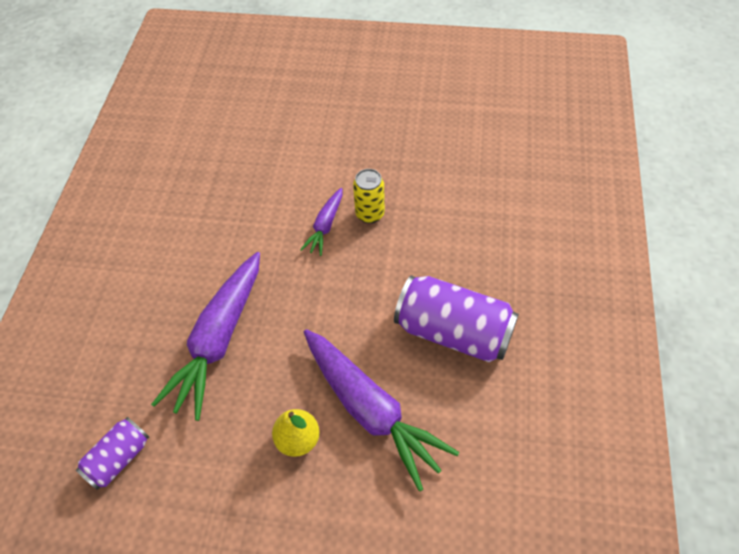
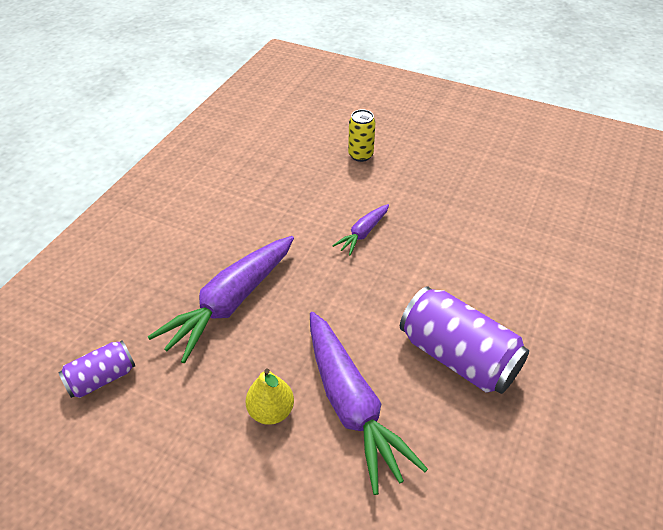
camera: 15 degrees right, 10 degrees down
(370, 214) = (408, 233): yellow can -> yellow can (360, 155)

